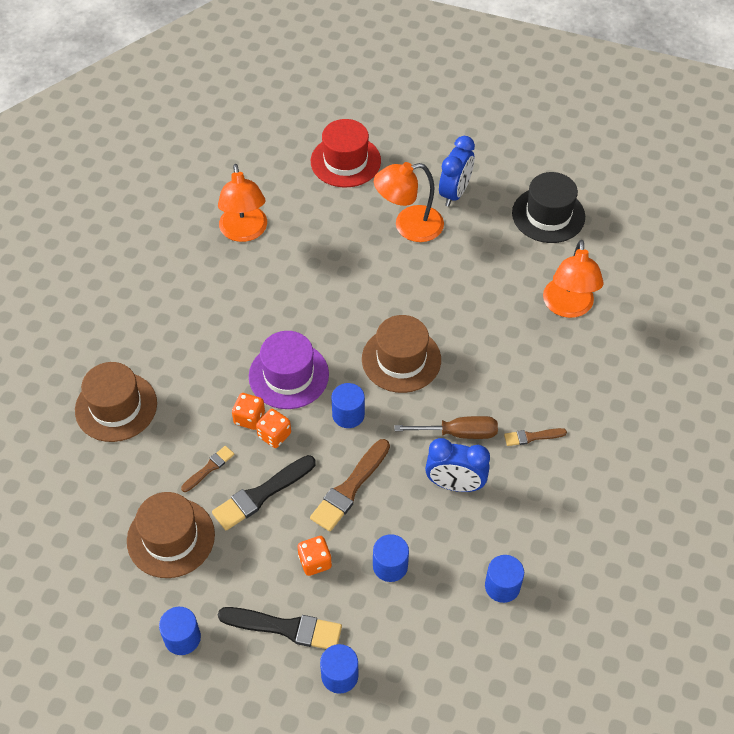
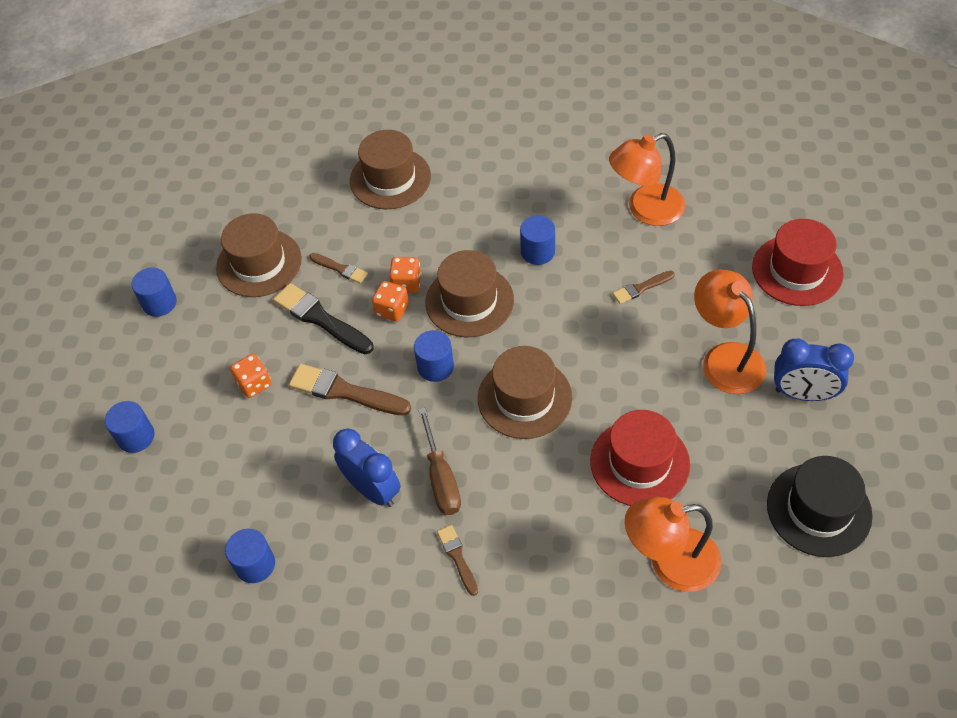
camera: 80 degrees right, 0 degrees up
(285, 628) = (180, 379): black brush -> none
(288, 375) = (469, 301): purple hat -> brown hat
(323, 257) = (641, 288): none -> brown brush
(390, 566) = (261, 451): blue cylinder -> blue cylinder (538, 252)
(455, 484) = (372, 489): blue clock -> blue clock turned 135 degrees clockwise
(482, 302) = (639, 462): none -> red hat

